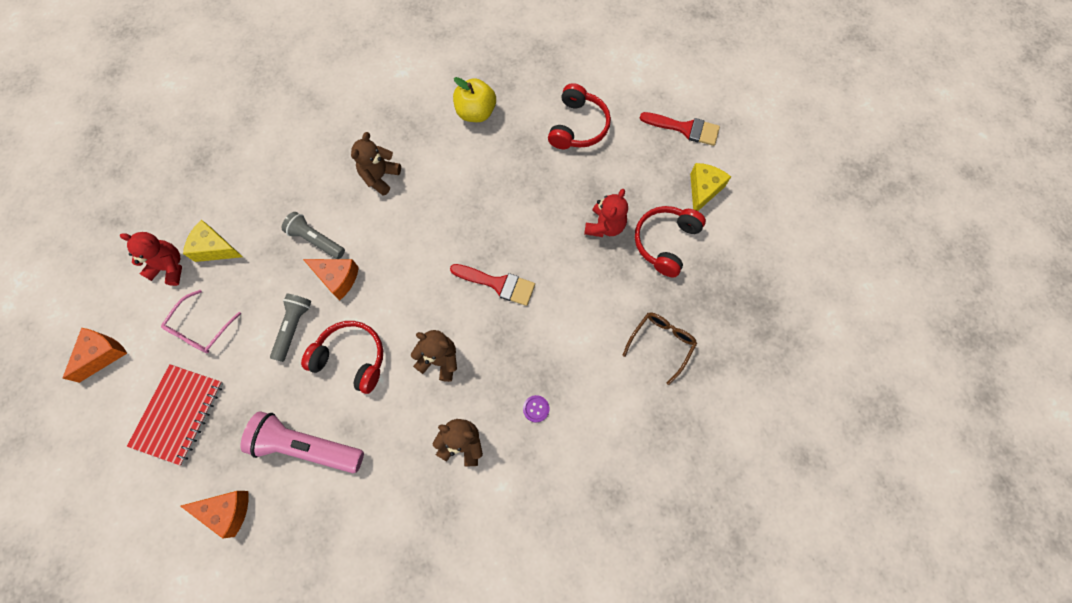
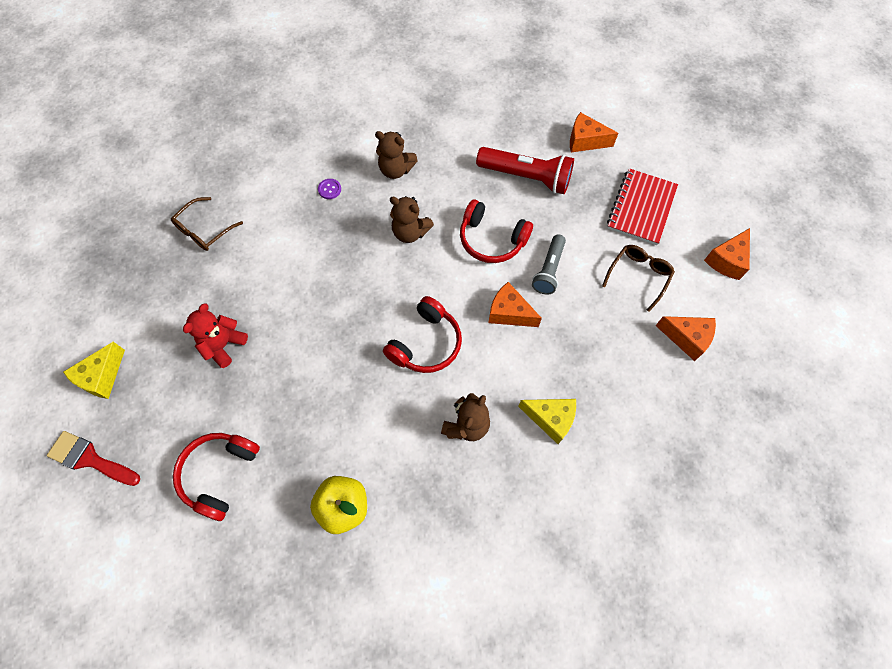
camera: 175 degrees left, 5 degrees down
(169, 267) = (686, 338): red teddy bear -> orange cheese
(201, 329) = (638, 276): pink glasses -> brown glasses
(215, 248) = (642, 354): yellow cheese -> yellow cheese (550, 419)
(307, 446) = (526, 177): pink flashlight -> red flashlight
(316, 240) = (535, 355): grey flashlight -> none
(498, 284) = (347, 294): red brush -> none
(665, 242) = (166, 322): red headphones -> red headphones (426, 343)

